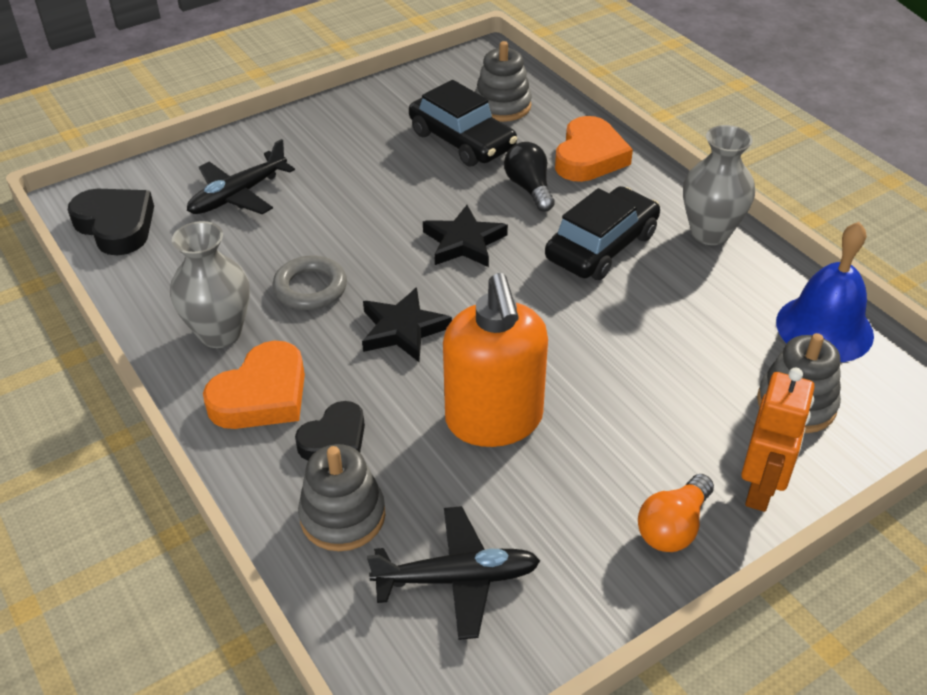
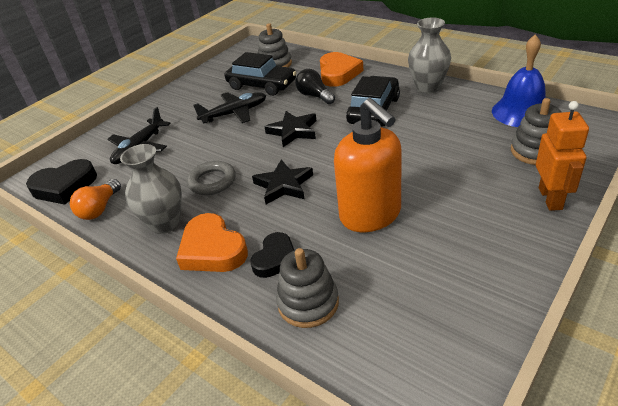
camera: 15 degrees left, 5 degrees down
(116, 226) = (65, 186): black heart -> black heart turned 135 degrees clockwise
(262, 395) = (212, 249): orange heart -> orange heart turned 120 degrees clockwise
(456, 578) = (407, 314): black plane -> black plane (234, 113)
(673, 527) = (517, 236): orange light bulb -> orange light bulb (100, 209)

